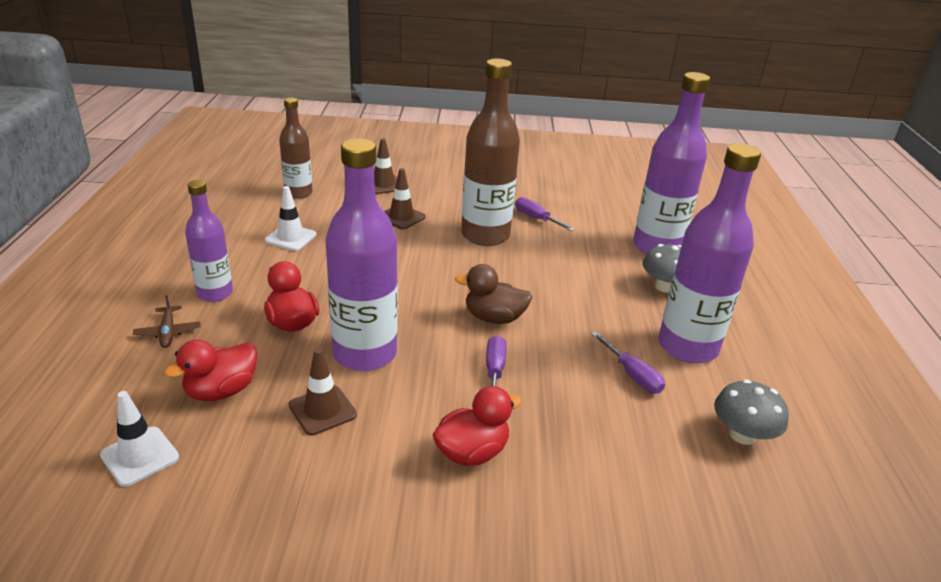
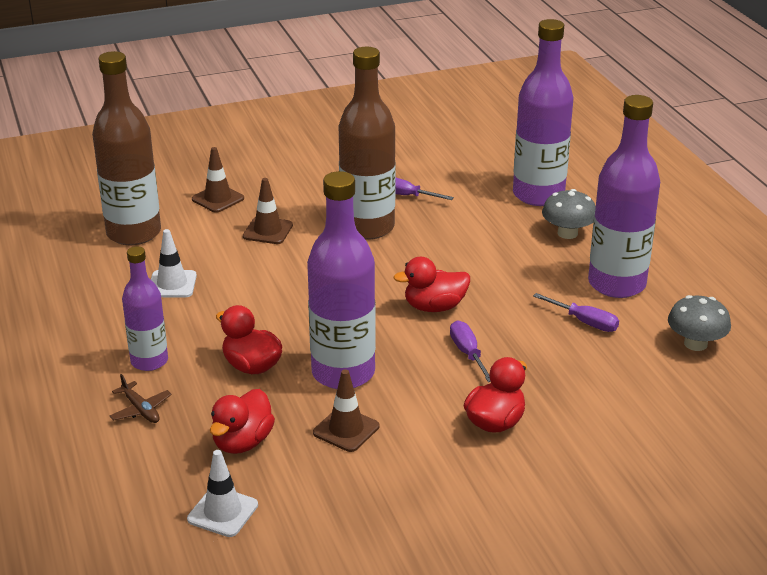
camera: 20 degrees left, 0 degrees up
(298, 193) = (134, 233): brown bottle -> brown bottle, size x1.68
(494, 318) = (434, 307): brown duck -> red duck

